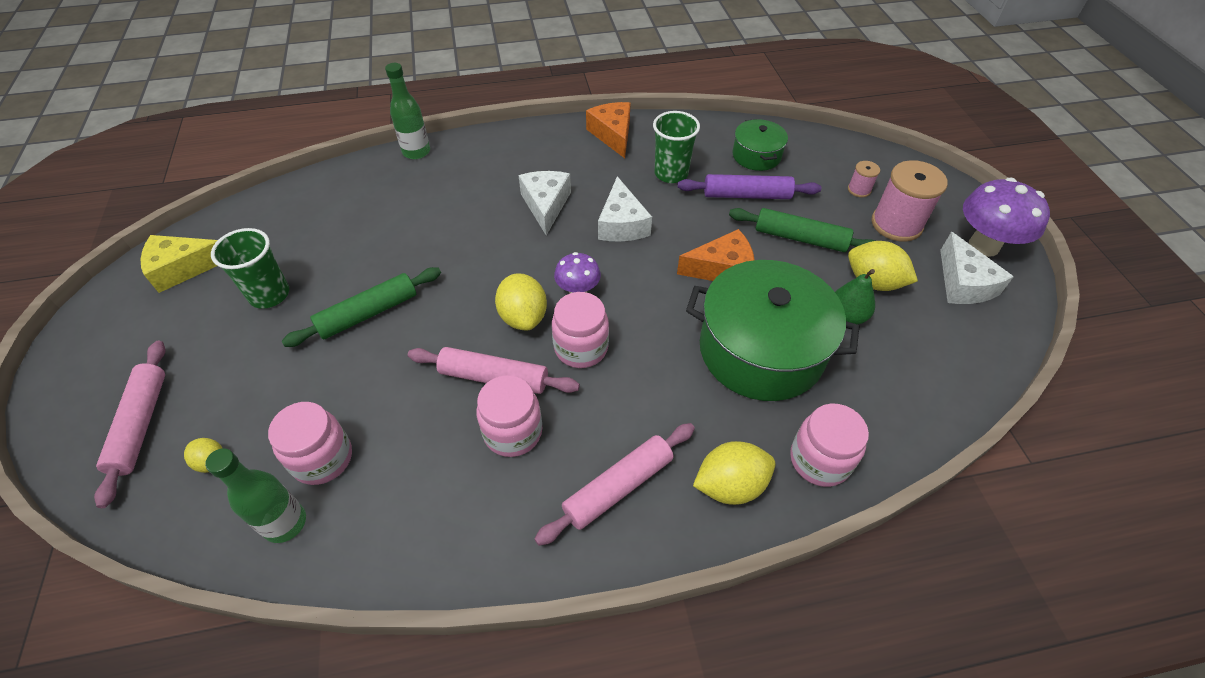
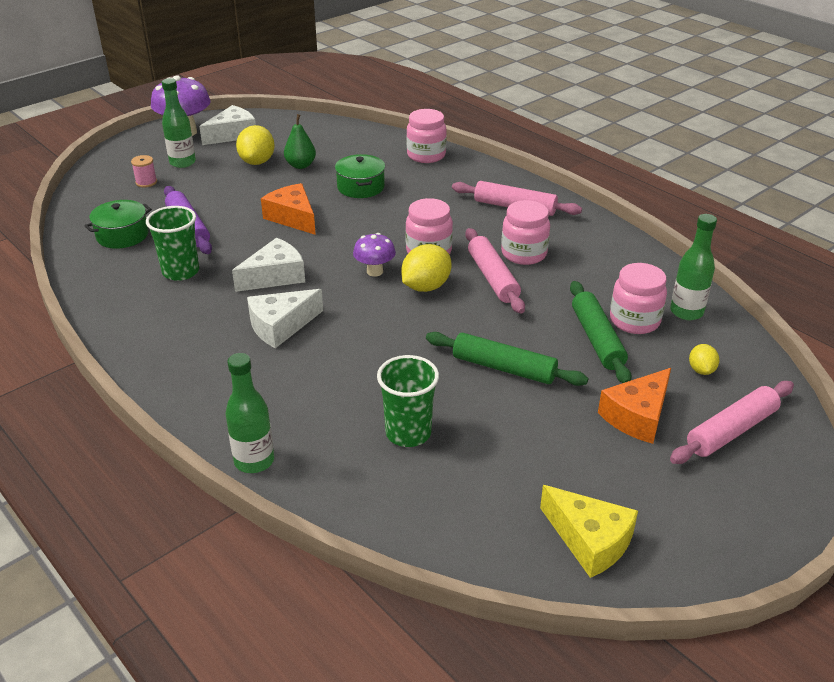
camera: 120 degrees left, 15 degrees down
(269, 295) = (549, 444): green cup -> green cup (408, 433)
(613, 135) = (131, 325): orange cheese -> orange cheese (637, 416)
(730, 485) = (472, 176): yellow lemon -> none
(761, 350) = (361, 187): green pot -> green pot, size x0.50
(800, 238) = (229, 194): green rolling pin -> green rolling pin (597, 339)
(896, 224) = (182, 162): pink spool -> green bottle

